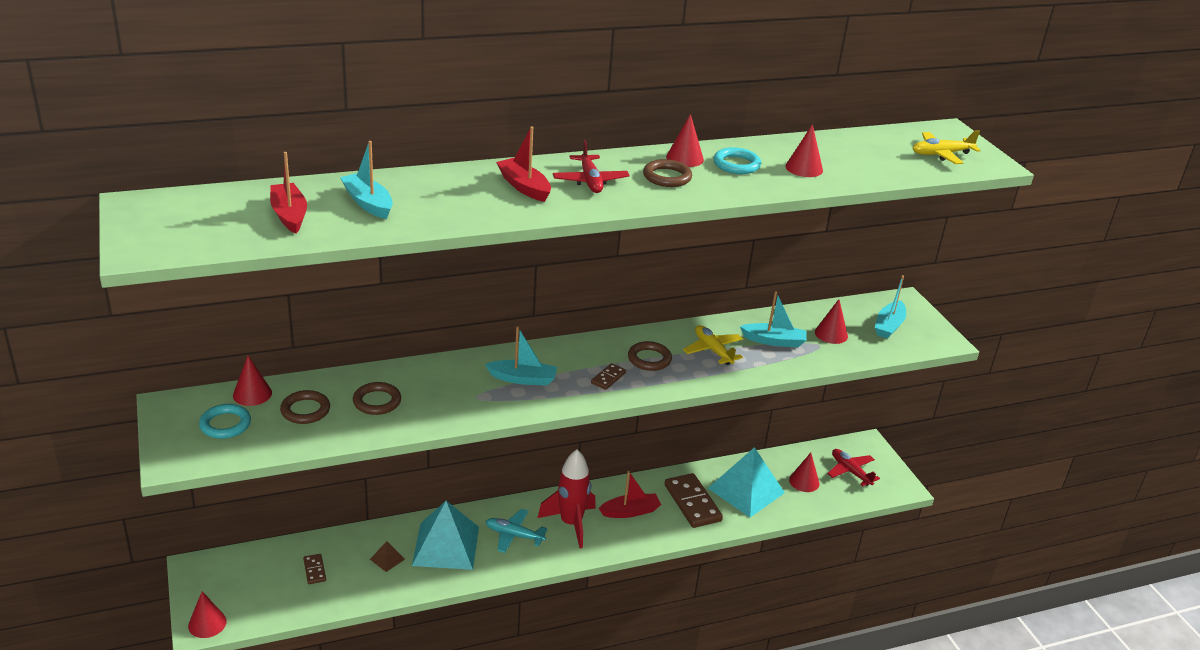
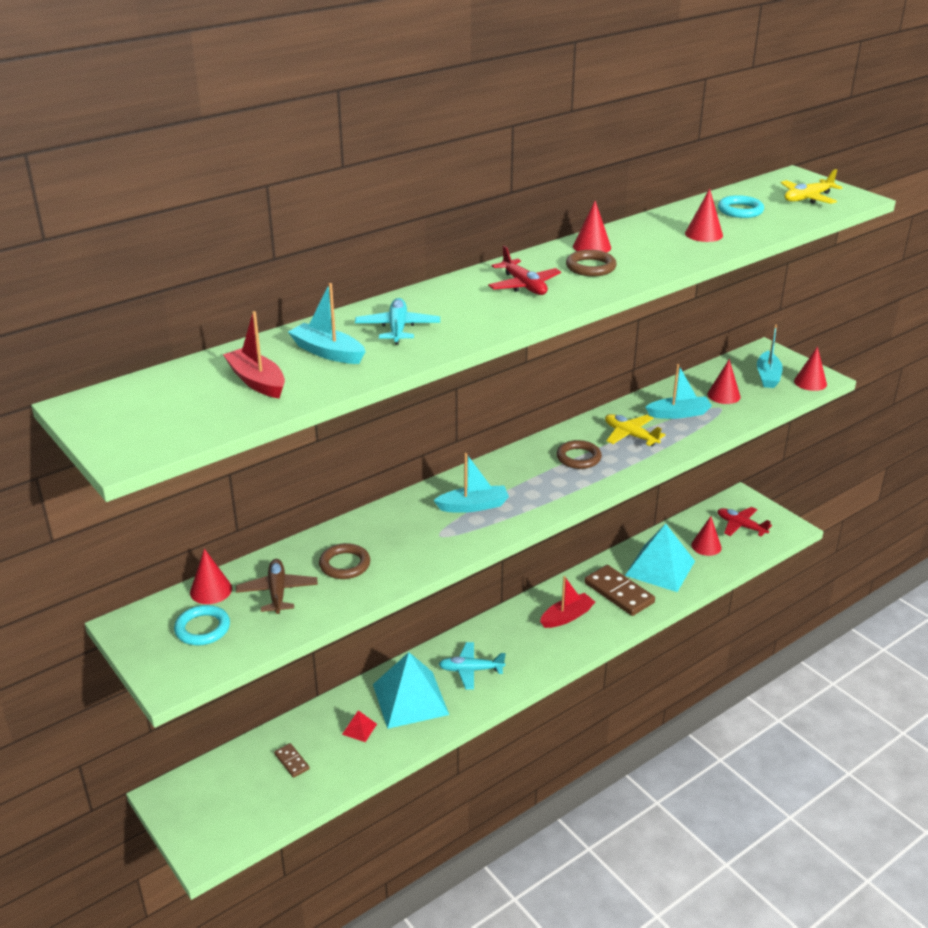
camera: 15 degrees left, 0 degrees up
(207, 623) = (209, 849): red cone -> red cone (810, 382)
(305, 410) = (277, 592): brown ring -> brown plane
(387, 559) = (359, 729): brown pyramid -> red pyramid
(445, 195) = (397, 328): none -> turquoise plane
(524, 187) = (466, 304): red boat -> none
(571, 524) = (518, 644): red rocket -> none
(608, 378) = (552, 485): brown domino -> none
(736, 164) = (642, 243): turquoise ring -> turquoise ring (740, 210)

